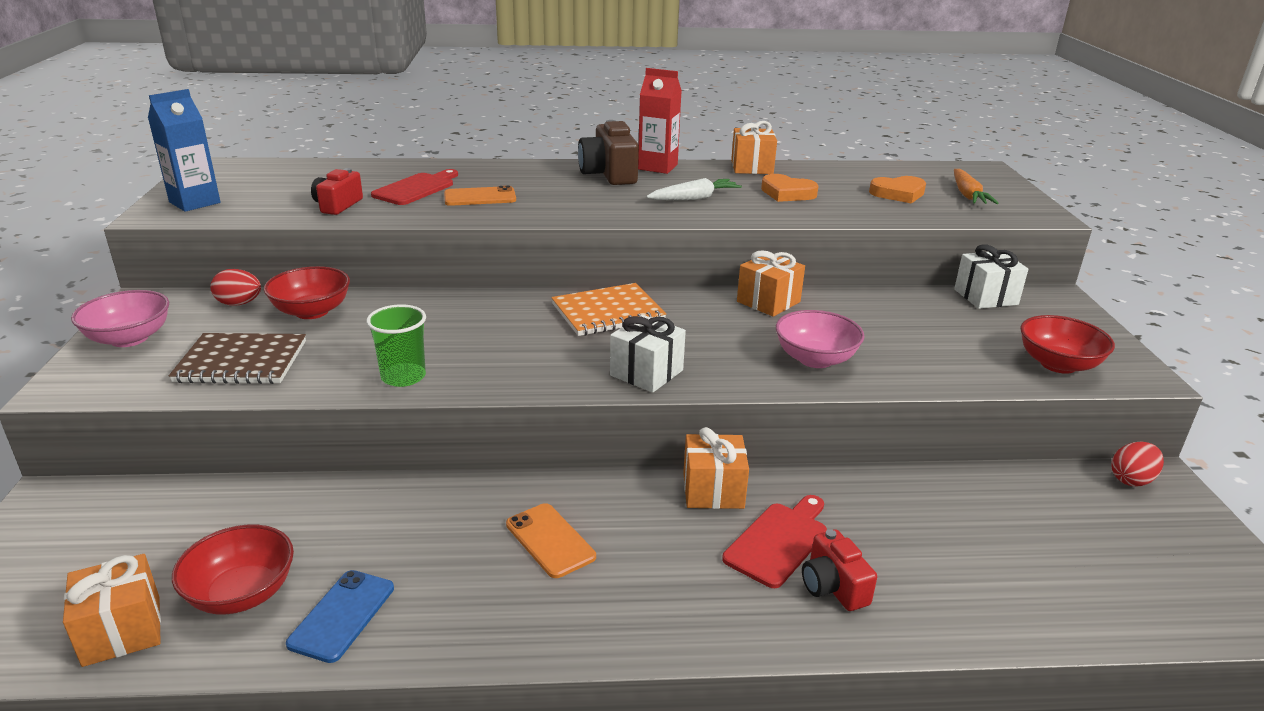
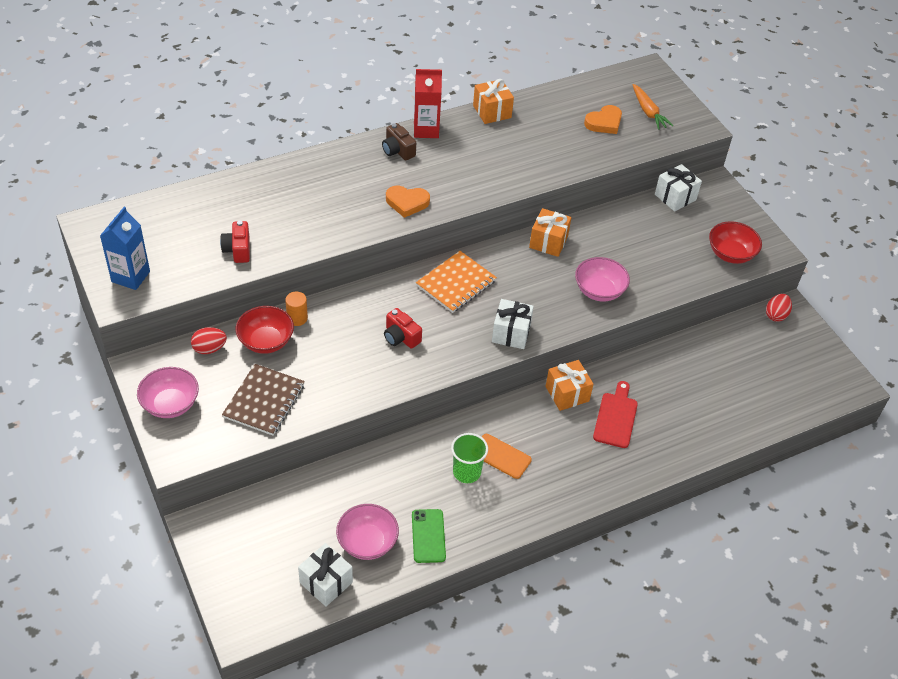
camera: 25 degrees left, 20 degrees up
(122, 630) = (326, 582): orange gift -> white gift
(241, 362) = (264, 401): brown notebook -> brown notebook turned 45 degrees counterclockwise
(242, 594) = (367, 542): red bowl -> pink bowl
(342, 615) = (428, 536): blue phone -> green phone
(372, 301) = (297, 318): none -> orange cylinder
(403, 377) = (373, 382): green cup -> green cup (466, 472)
(416, 188) = (275, 211): red cutting board -> none
(480, 197) = (329, 209): orange phone -> none
(609, 174) = (398, 150): brown camera -> brown camera, size x0.63
(694, 198) = (475, 168): white carrot -> none
(787, 193) = (532, 143): orange heart -> orange heart (407, 203)
(833, 587) = (653, 437): red camera -> red camera (401, 337)

